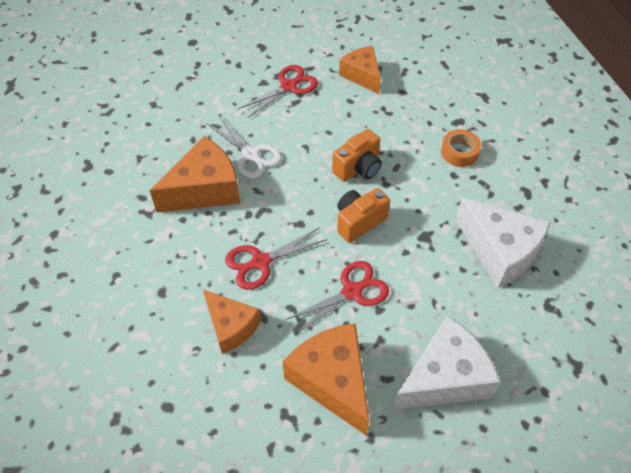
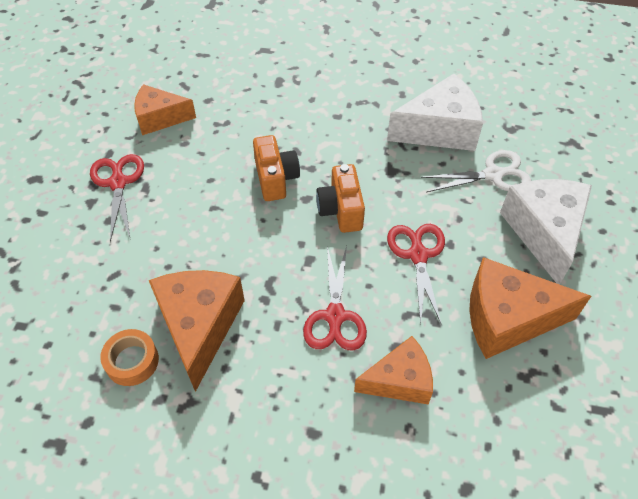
camera: 60 degrees left, 0 degrees up
(251, 155) = (186, 260): white scissors -> white scissors (493, 174)
(459, 152) = (315, 99): orange tape -> orange tape (132, 361)

